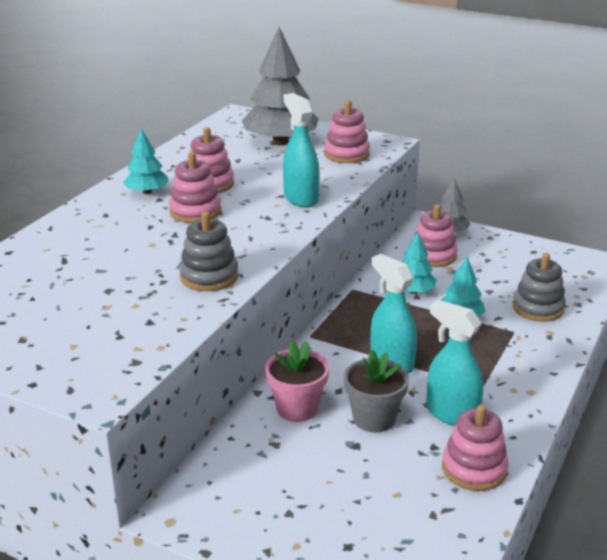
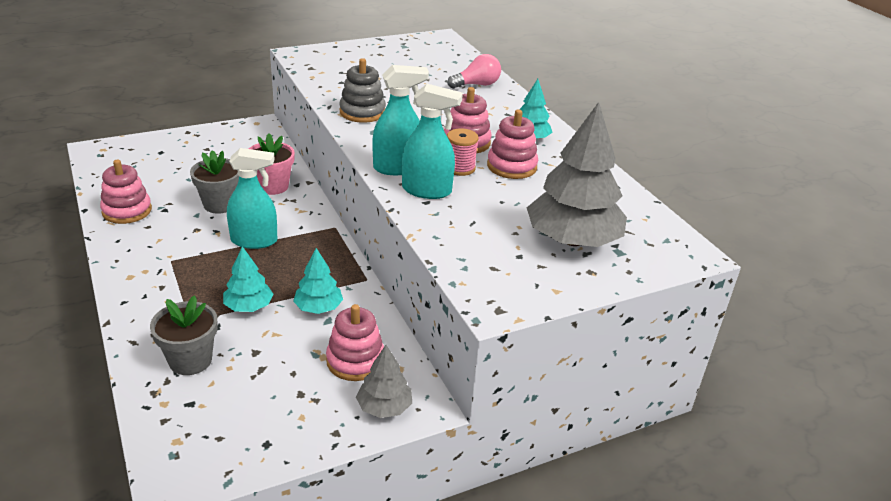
camera: 125 degrees right, 5 degrees up
(49, 249) = (477, 85): none -> pink light bulb
(245, 199) = (460, 168): none -> pink spool
(346, 154) = (492, 262): pink stacking toy -> none
(451, 414) = (173, 232): turquoise spray bottle -> turquoise spray bottle (397, 168)
(538, 308) = (190, 360): grey stacking toy -> grey flower pot

